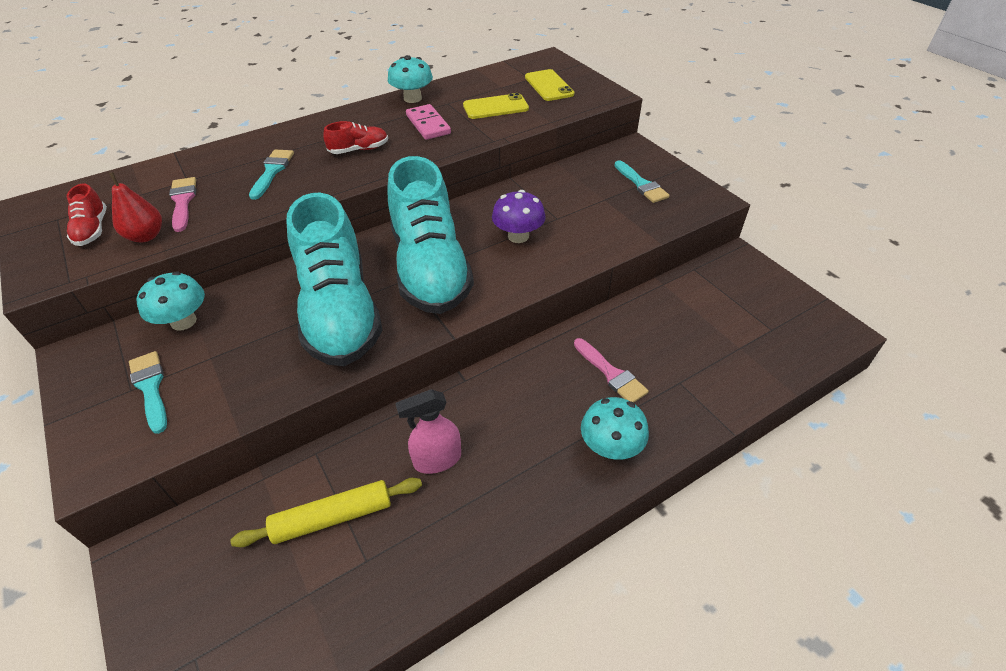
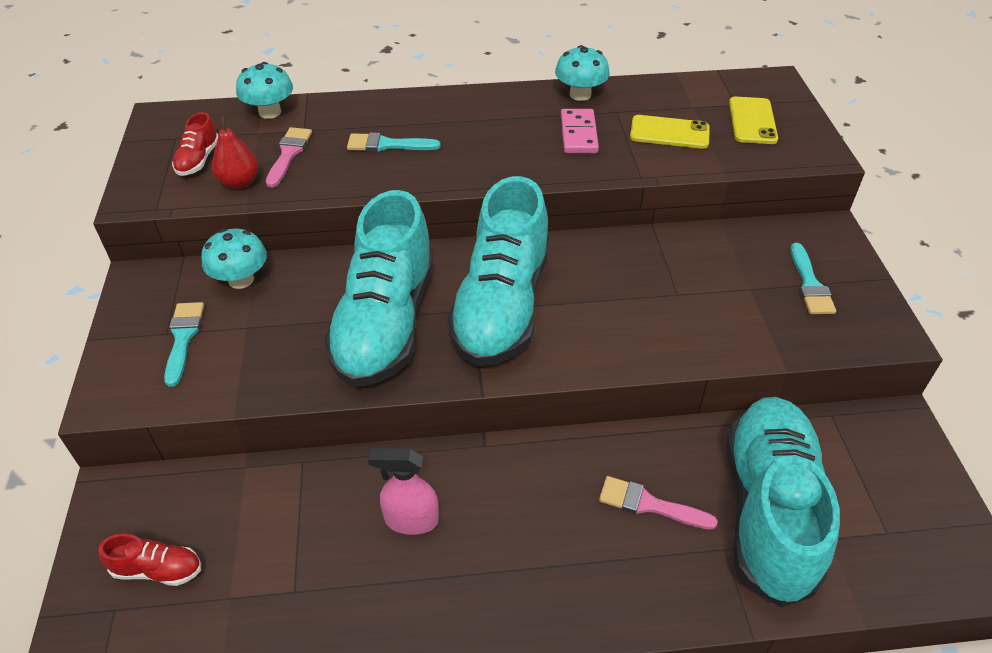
camera: 25 degrees right, 0 degrees up
(272, 171) = (387, 145): turquoise brush -> turquoise brush turned 120 degrees counterclockwise
(332, 517) = (286, 534): yellow rolling pin -> none
(359, 150) = (487, 144): red shoe -> red shoe (158, 570)
(518, 236) = (619, 301): purple mushroom -> none
(610, 447) = (599, 588): turquoise mushroom -> turquoise mushroom (270, 112)
(611, 374) = (649, 504): pink brush -> pink brush turned 120 degrees clockwise
(692, 345) = (768, 509): none -> turquoise shoe

